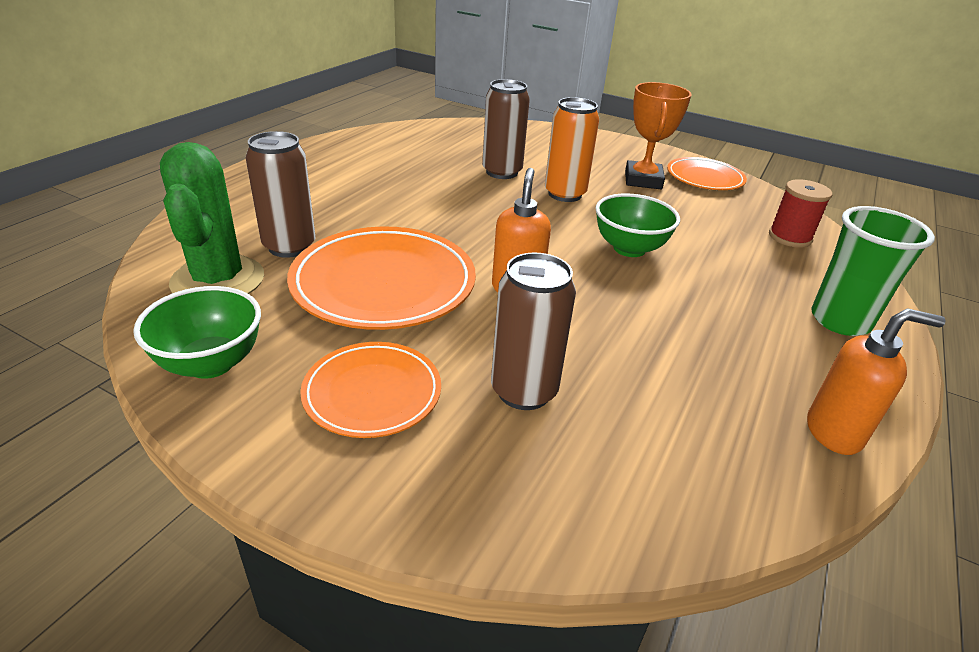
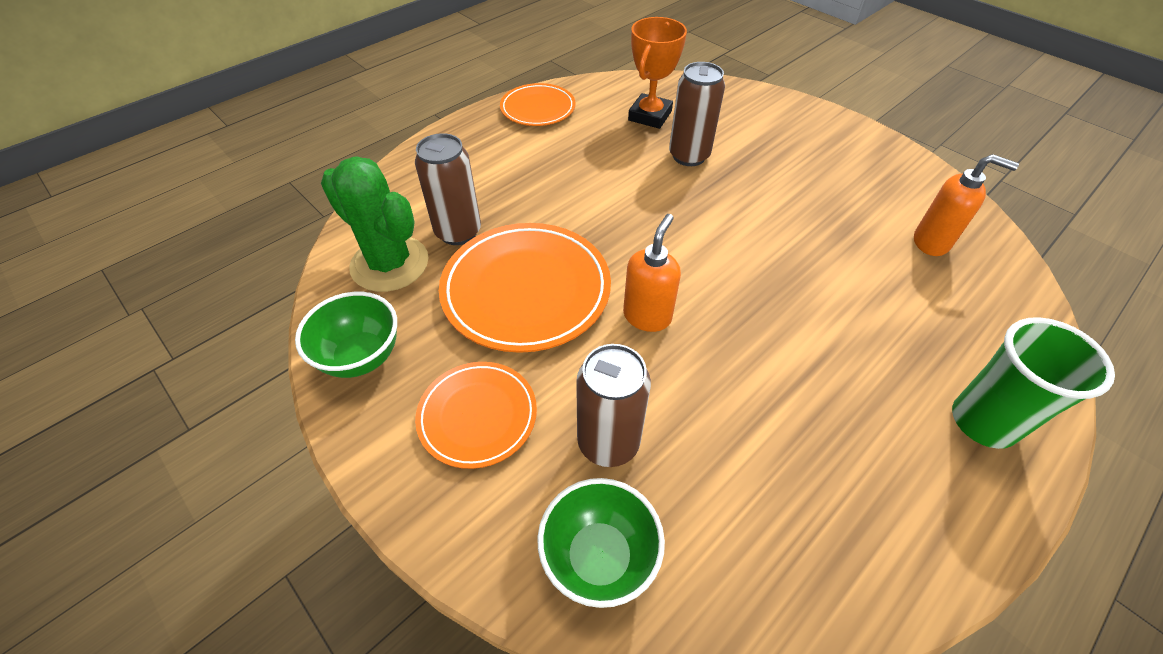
camera: 20 degrees right, 15 degrees up
(218, 280) = (390, 264): green cactus -> green cactus turned 60 degrees counterclockwise
(565, 194) = (744, 195): orange can -> none
(629, 248) = (784, 281): green bowl -> green bowl (599, 557)
(643, 180) = (841, 184): orange trophy -> orange trophy (650, 116)
(704, 178) = (917, 188): orange plate -> orange plate (538, 108)
(789, 237) = (981, 292): red spool -> none
(834, 433) = (900, 564): orange soap dispenser -> orange soap dispenser (931, 242)

